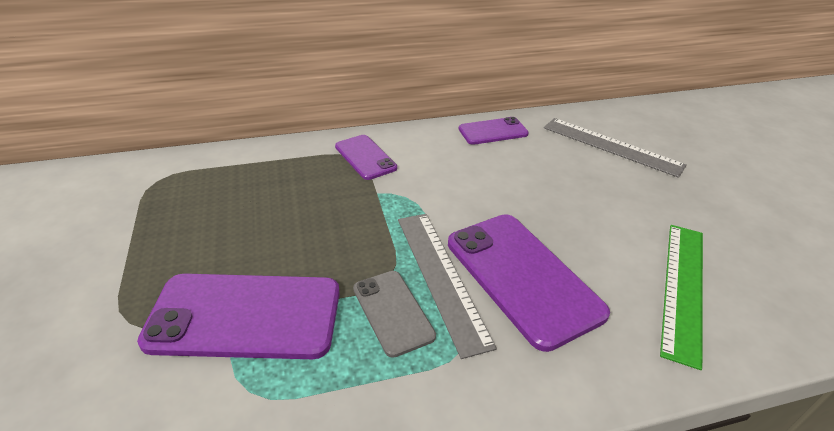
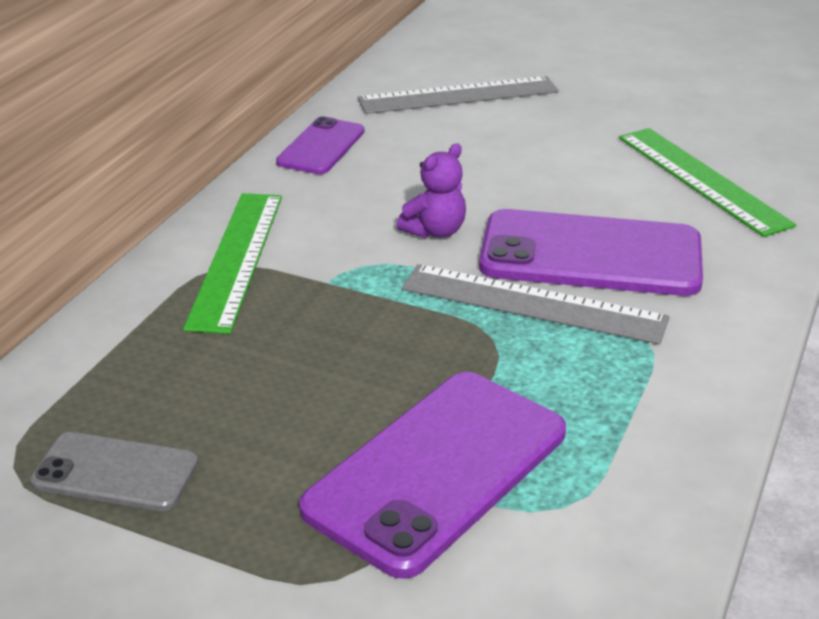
camera: 50 degrees left, 5 degrees down
(365, 157) = (236, 259): purple phone -> green ruler
(393, 312) = (550, 358): grey phone -> grey phone (115, 472)
(467, 204) = (435, 231): none -> purple teddy bear

